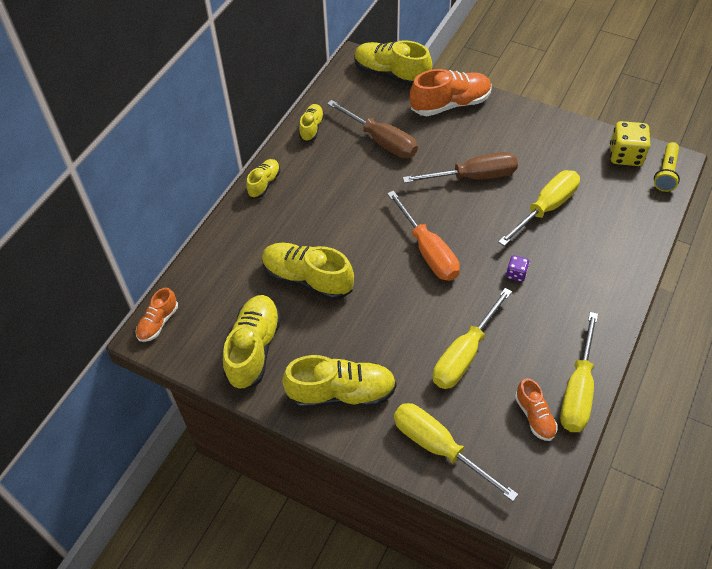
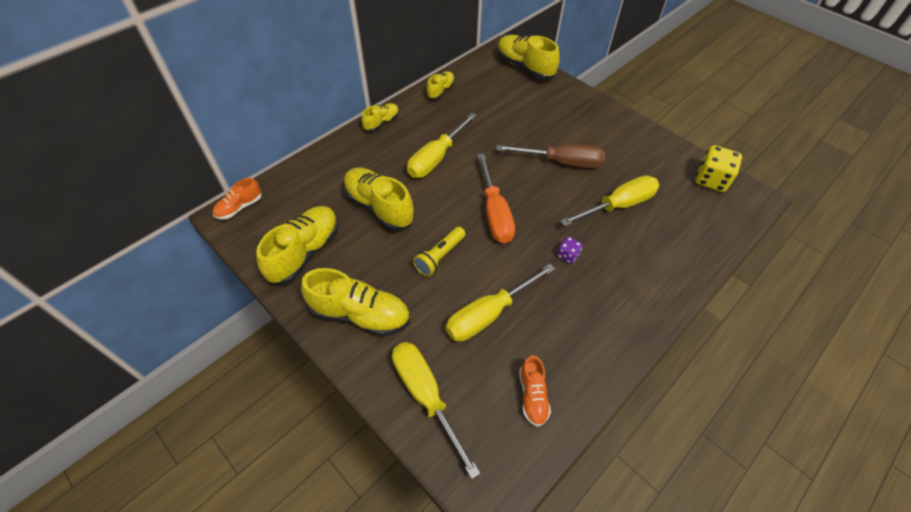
camera: 15 degrees right, 0 degrees up
(381, 141) = (494, 114): brown screwdriver -> none
(450, 104) = (565, 100): orange shoe -> none
(578, 390) = (586, 384): yellow screwdriver -> yellow screwdriver (436, 158)
(666, 173) = (746, 205): yellow flashlight -> yellow flashlight (440, 256)

